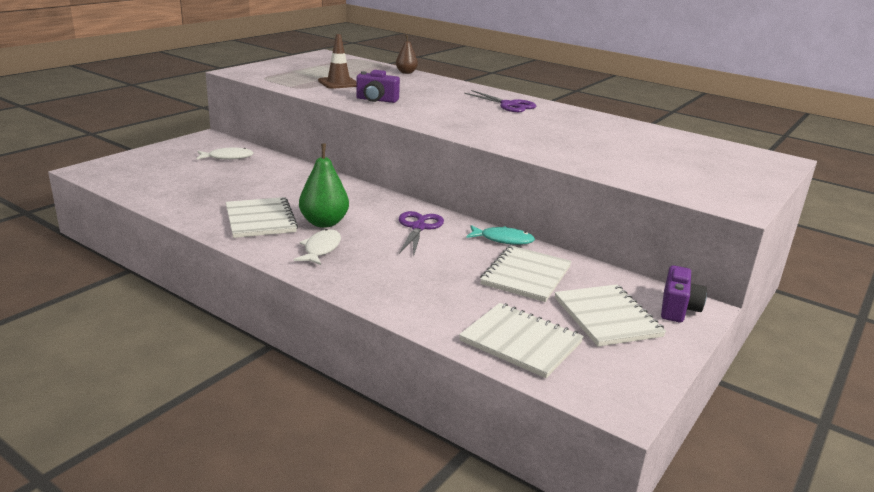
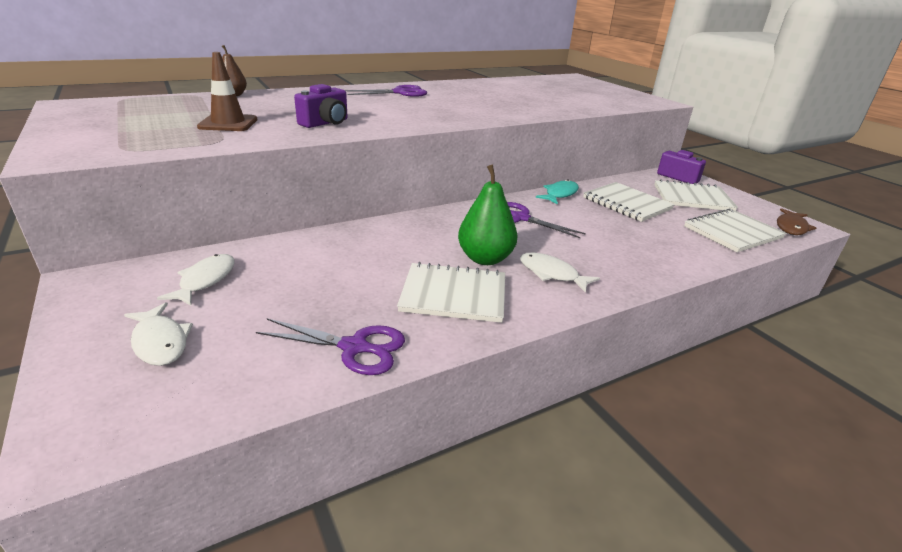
camera: 65 degrees left, 5 degrees up
(164, 164) = (160, 342): none -> white fish
(182, 203) = (354, 347): none -> purple scissors
(597, 390) = (791, 227): none -> brown fish

